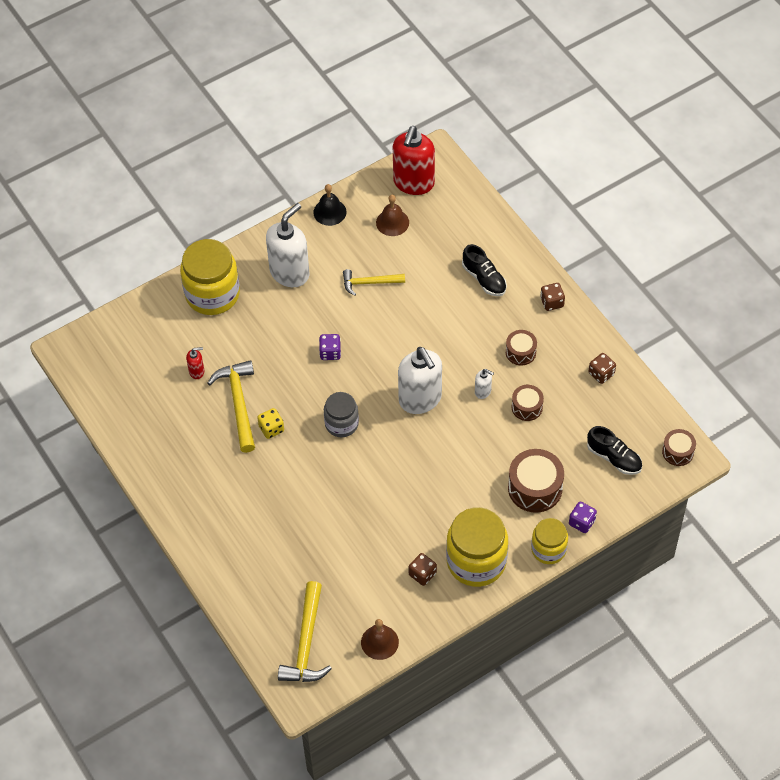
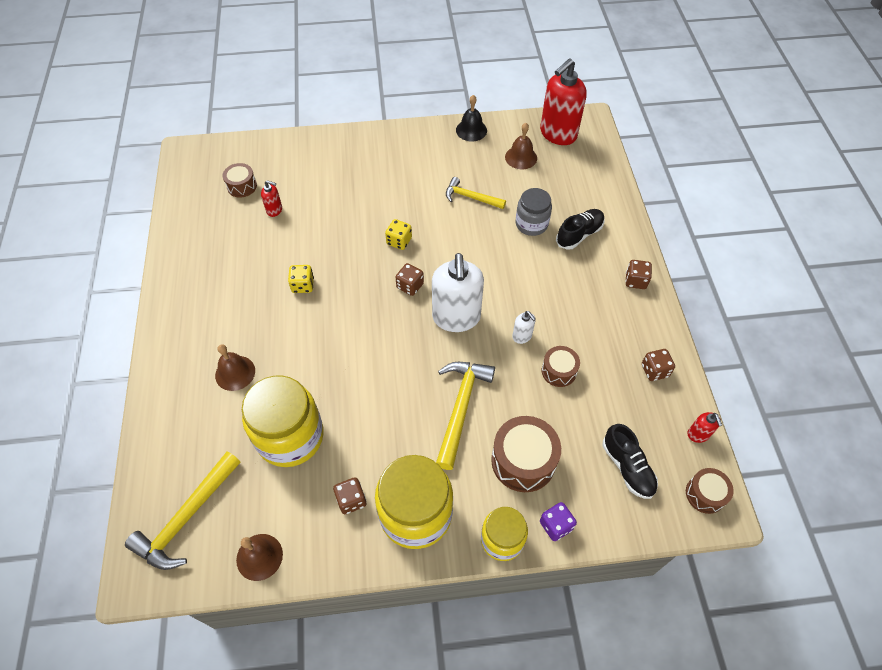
camera: 25 degrees right, 0 degrees up
(212, 294) = (331, 155): yellow jar -> yellow jar (290, 436)
(238, 403) = (290, 251): yellow hammer -> yellow hammer (460, 408)
(265, 525) = (235, 373): none -> brown bell
(290, 273) = (407, 163): white soap dispenser -> none
(330, 352) = (399, 241): purple dice -> yellow dice
(341, 424) = (368, 308): grey jar -> grey jar (531, 224)
(364, 389) = (410, 286): none -> brown dice
(484, 279) = (579, 234): black shoe -> black shoe turned 120 degrees counterclockwise
(520, 352) = (580, 314): brown drum -> brown drum (242, 186)
(655, 410) = (698, 434): none -> red soap dispenser

